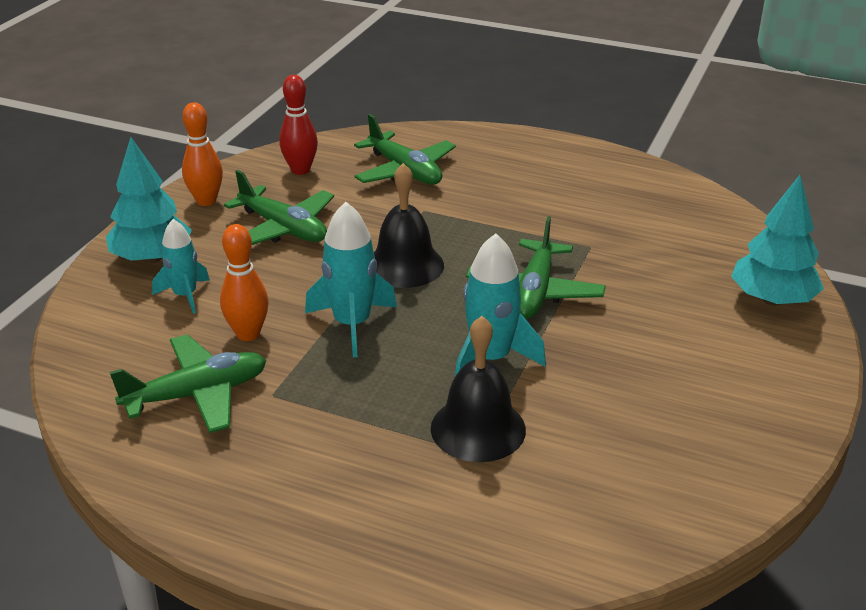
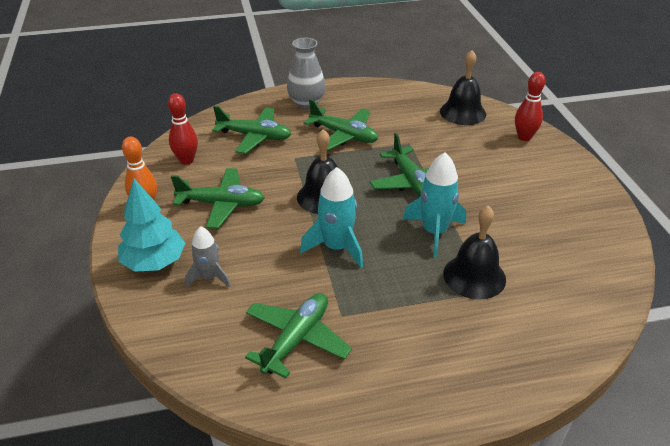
camera: 35 degrees left, 5 degrees up
(185, 295) = (209, 278): turquoise rocket -> grey rocket
(248, 334) = (281, 284): orange bowling pin -> none
(513, 154) = (306, 103): none -> grey vase
(514, 207) = (343, 135): none -> green plane
(717, 236) = (462, 112): none -> black bell
(772, 299) = (524, 137): turquoise tree -> red bowling pin

